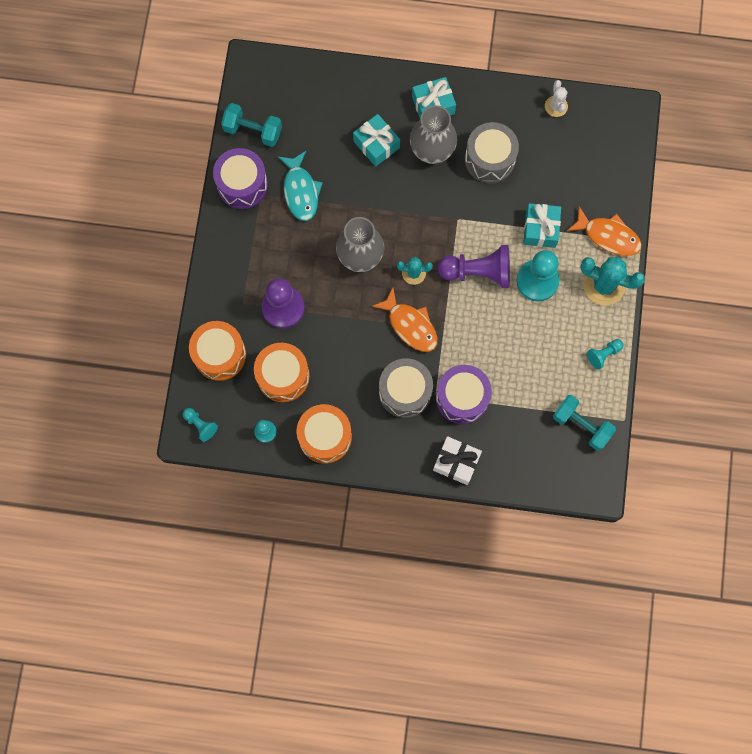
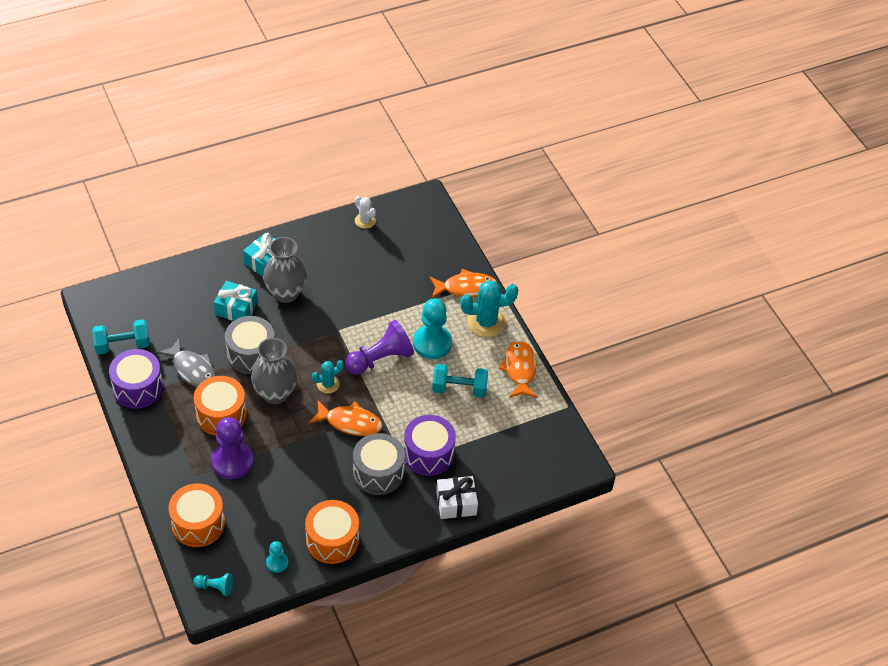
camera: 35 degrees left, 25 degrees down
(283, 376) = (265, 512): orange drum -> orange drum (221, 415)
(301, 191) = (193, 370): turquoise fish -> grey fish
(489, 159) = (337, 278): grey drum -> grey drum (251, 354)
(540, 229) = (410, 307): turquoise gift -> none
(581, 425) = (537, 426): turquoise dumbbell -> turquoise dumbbell (459, 389)
(603, 354) = (519, 369): turquoise pawn -> orange fish

